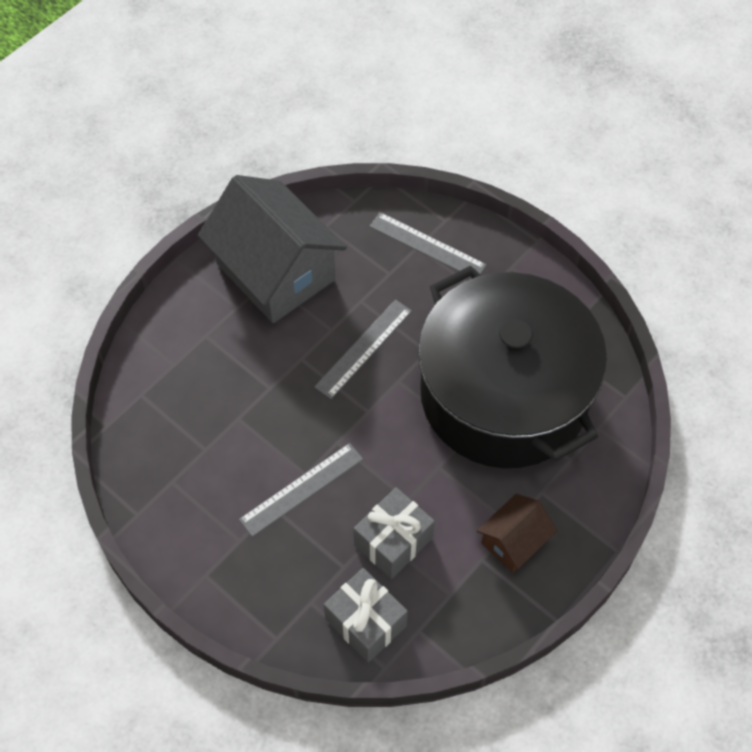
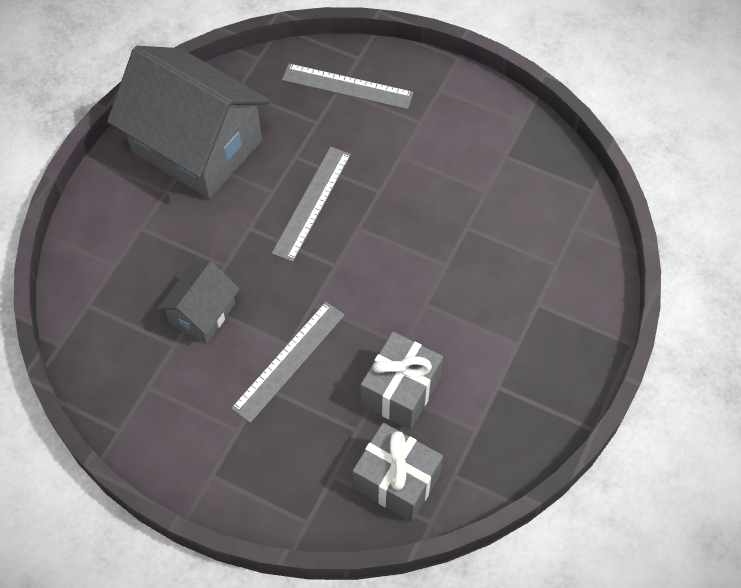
camera: 15 degrees left, 0 degrees up
(238, 427) = (202, 313): none -> grey house
(504, 395) = (470, 216): black pot -> none
(514, 541) = (524, 360): brown house -> none

